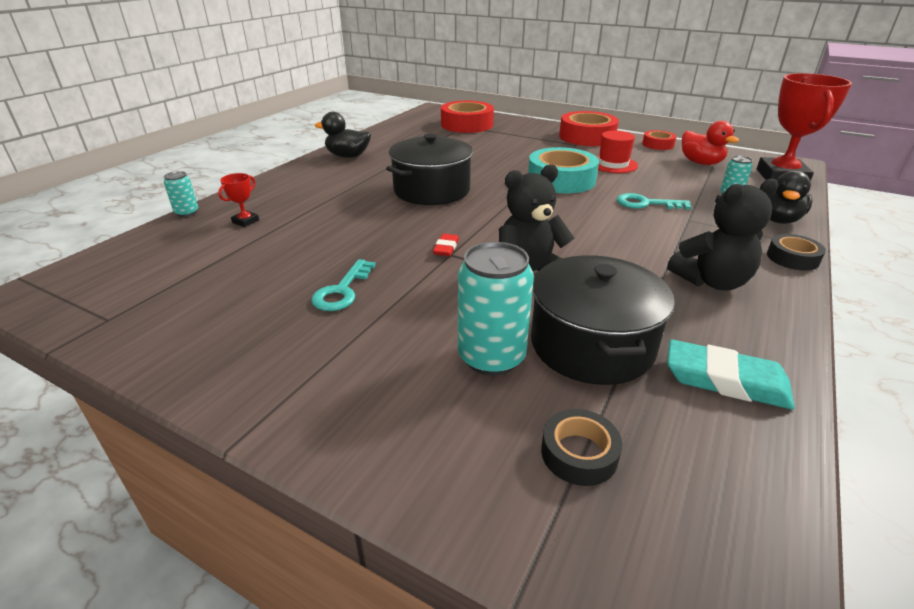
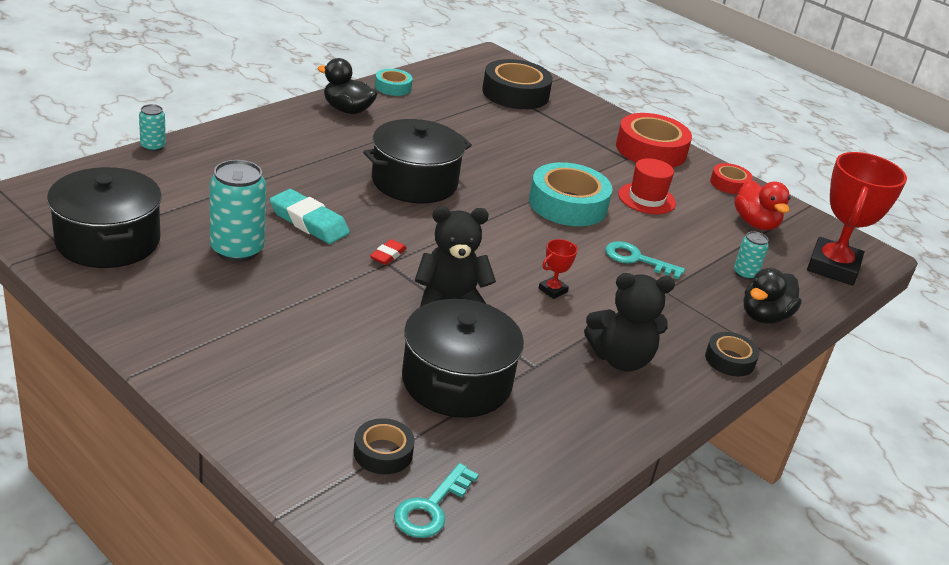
camera: 10 degrees right, 0 degrees up
(160, 301) = (108, 241): none -> black pot
(245, 221) = (207, 172): red trophy -> red trophy (553, 290)
(342, 290) = (268, 273): turquoise key -> turquoise key (431, 507)
(375, 137) = (393, 87): none -> turquoise tape
(467, 124) = (515, 93): red tape -> black tape
(491, 357) = (364, 367): turquoise can -> turquoise can (237, 250)
(725, 380) = (545, 440): turquoise eraser -> turquoise eraser (309, 222)

